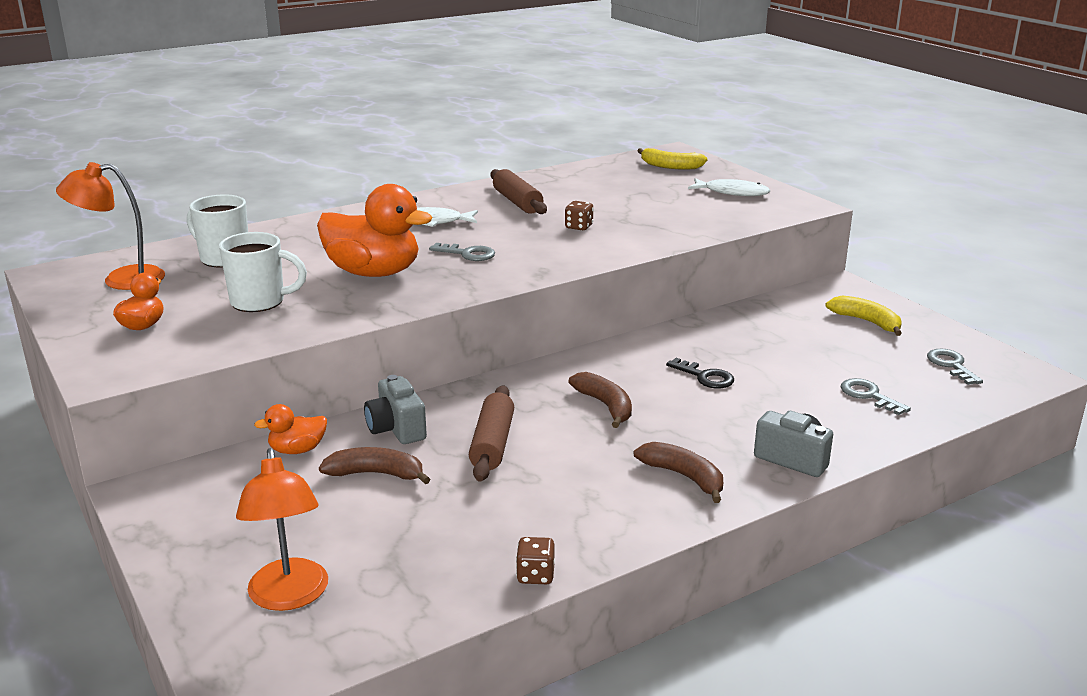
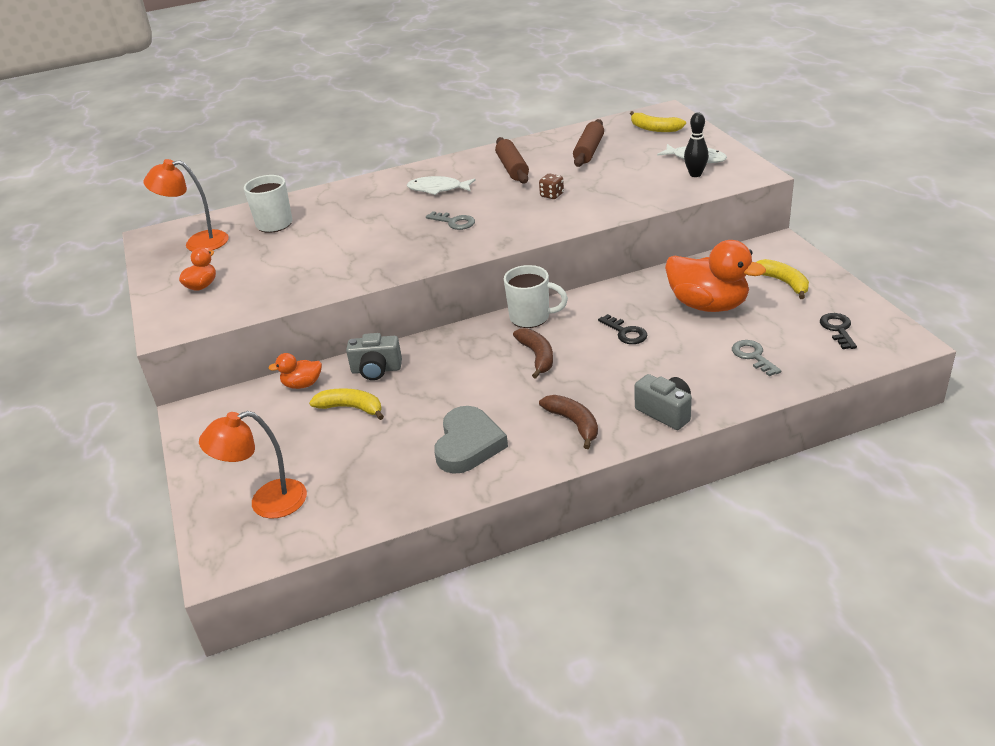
camera: 15 degrees right, 10 degrees up
(260, 302) = (287, 266): white mug -> white mug (531, 317)
(289, 597) = (266, 502): orange lamp -> orange lamp turned 75 degrees clockwise
(373, 273) = (377, 240): orange duck -> orange duck (708, 305)
(376, 474) = (351, 408): brown banana -> yellow banana
(396, 429) = (376, 370): grey camera -> grey camera turned 75 degrees counterclockwise
(492, 444) = (441, 386): brown rolling pin -> brown rolling pin (589, 151)
(535, 575) = (436, 499): brown dice -> none
(554, 508) = (468, 444): none -> grey heart
(740, 207) = (695, 174): none -> black bowling pin
(951, 365) = (838, 329): grey key -> black key

